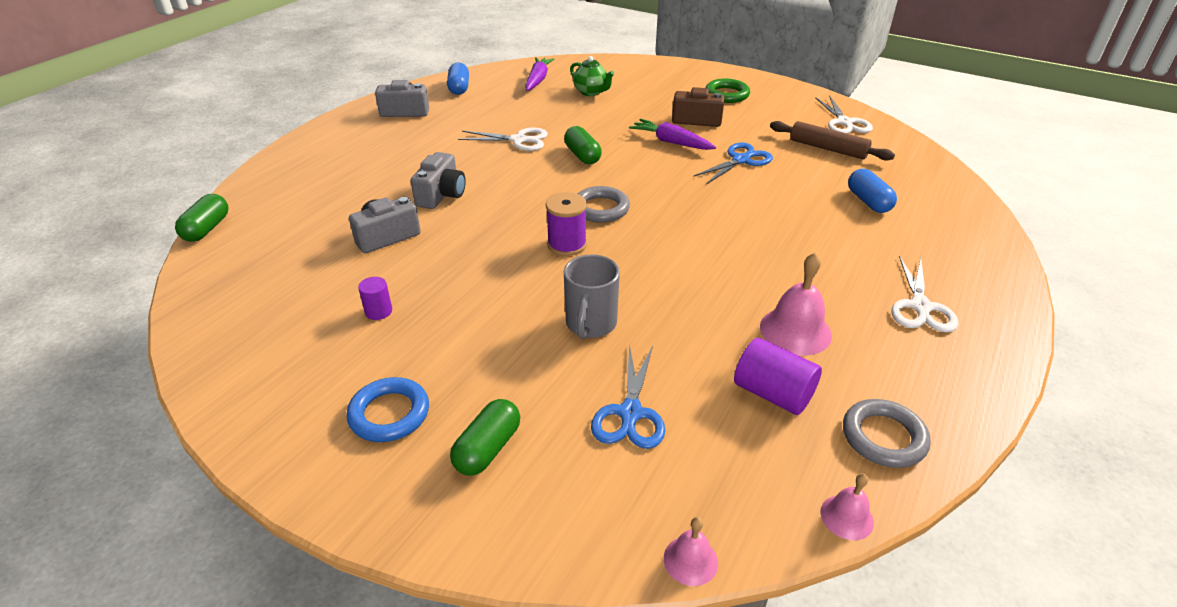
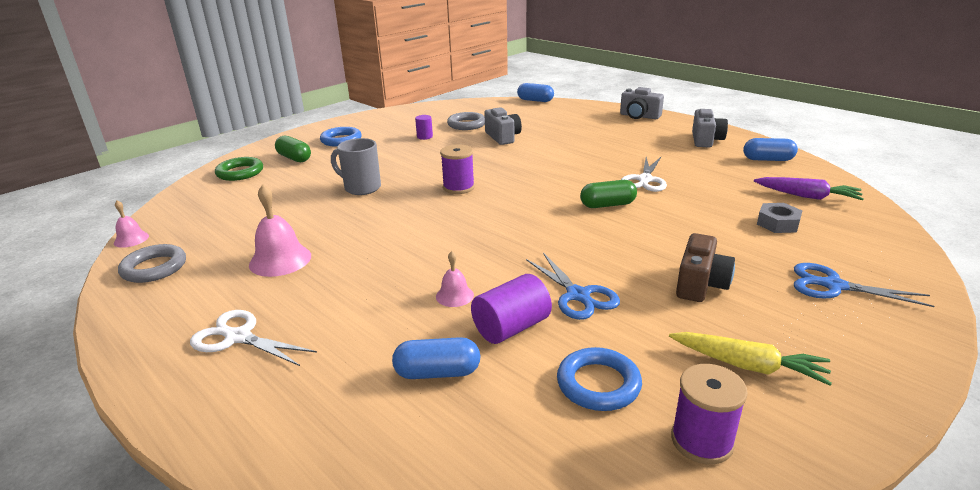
camera: 105 degrees right, 10 degrees down
(207, 229) = (535, 100): green capsule -> blue capsule
(441, 195) = (552, 151): grey camera -> grey camera (639, 116)
(591, 92) = (777, 223): green teapot -> grey nut
(601, 209) = (504, 204): grey ring -> grey ring (466, 124)
(630, 413) = (275, 191): blue scissors -> blue scissors (833, 286)
(671, 142) = (634, 256): purple carrot -> none
(690, 560) = (173, 195): pink bell -> pink bell (454, 295)
(727, 95) = (802, 329): green ring -> green ring (240, 172)
(773, 393) = (236, 237): purple cylinder -> purple cylinder (511, 328)
(774, 110) = (748, 366): none -> yellow carrot
(828, 149) = (598, 384): brown rolling pin -> blue ring
(844, 122) = (701, 441): white scissors -> purple spool

